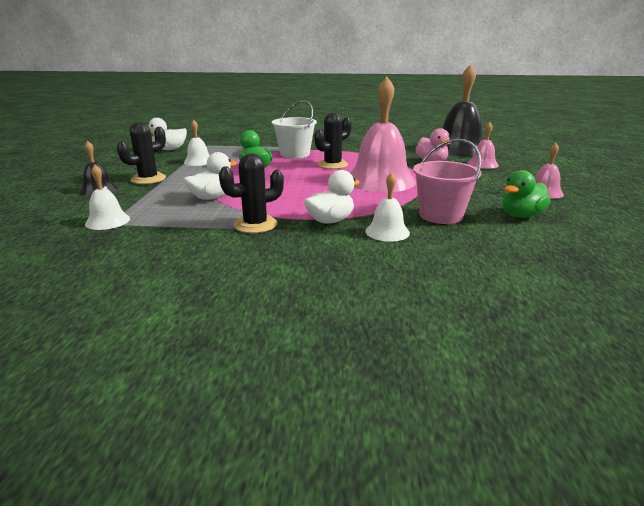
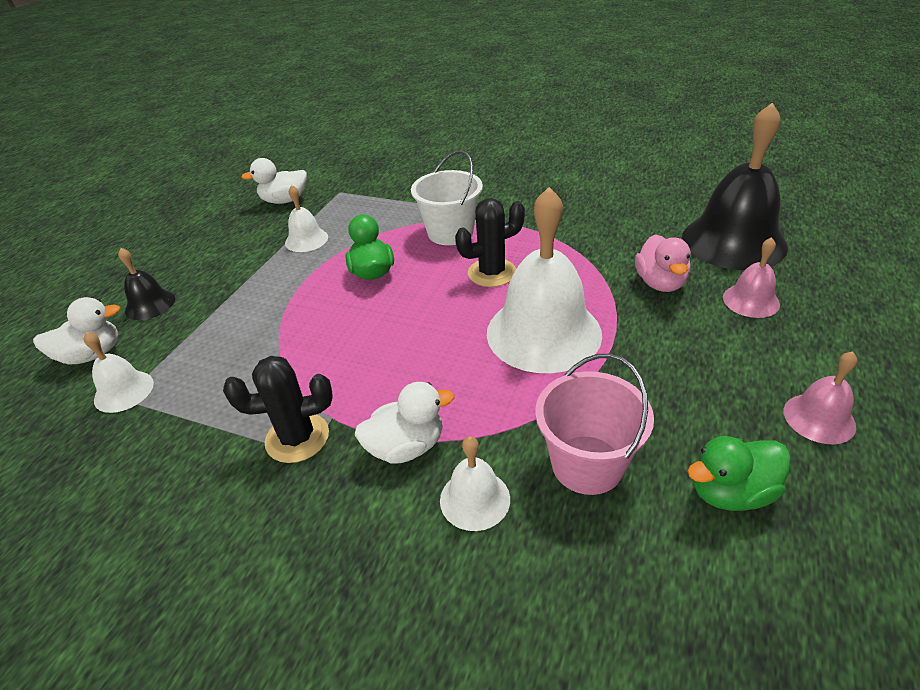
camera: 20 degrees right, 15 degrees up
(148, 179) = (221, 283): black cactus -> none
(211, 197) = (276, 348): white duck -> white duck (92, 355)
(380, 180) = (543, 333): pink bell -> white bell

